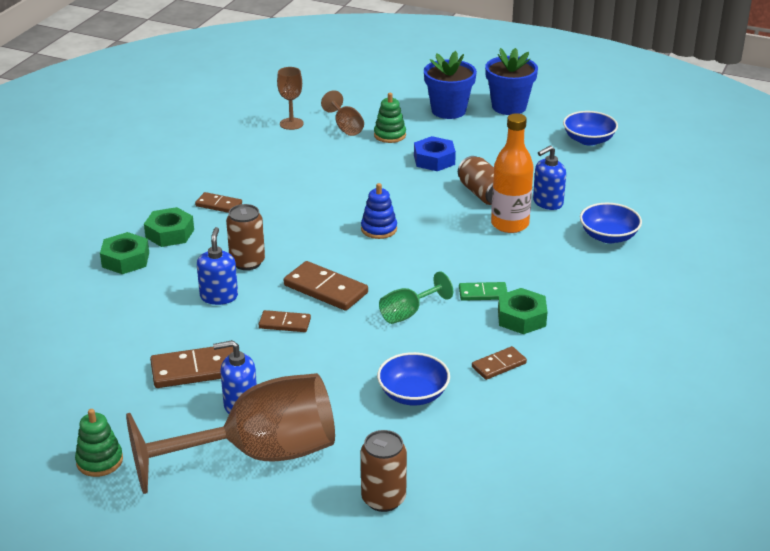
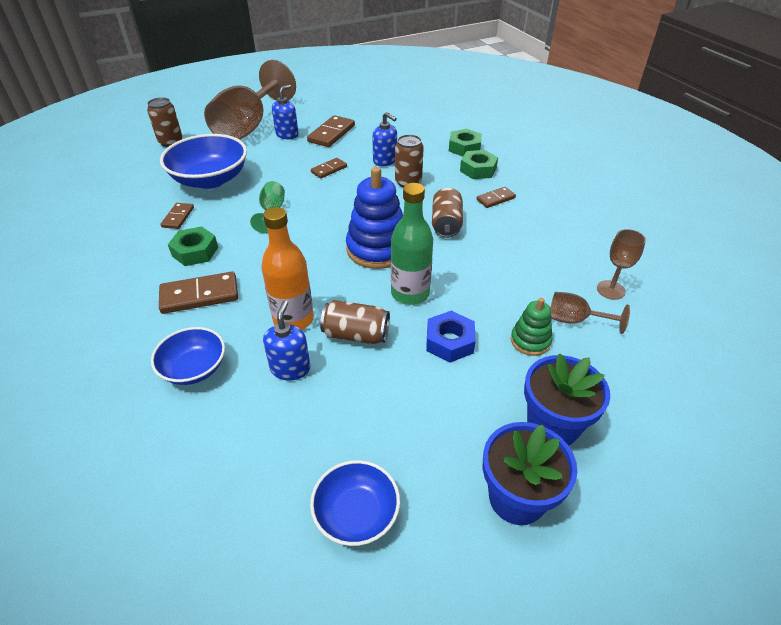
camera: 130 degrees right, 10 degrees up
(99, 461) = (307, 97): green stacking toy -> none
(295, 213) = (446, 224): none -> brown can
(326, 289) = (340, 196): brown domino -> brown domino (199, 295)
(379, 229) = (377, 249): blue stacking toy -> blue stacking toy, size x1.86
(410, 192) = (410, 293): none -> green bottle
(413, 394) = (210, 179): blue bowl -> blue bowl, size x1.71
(483, 293) = (241, 251): green domino -> none

